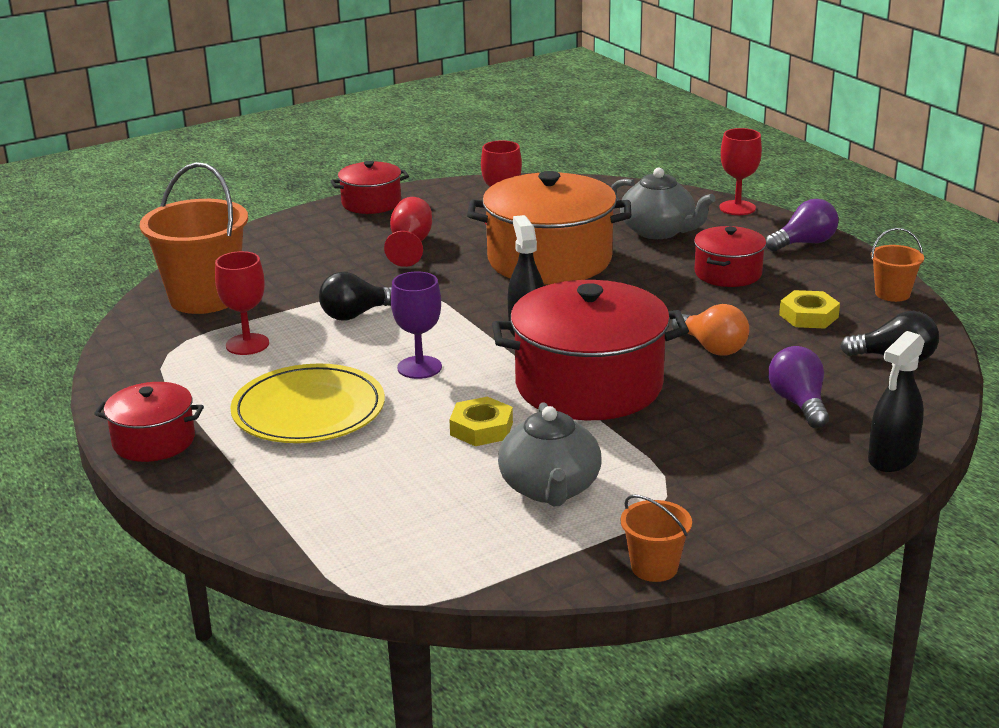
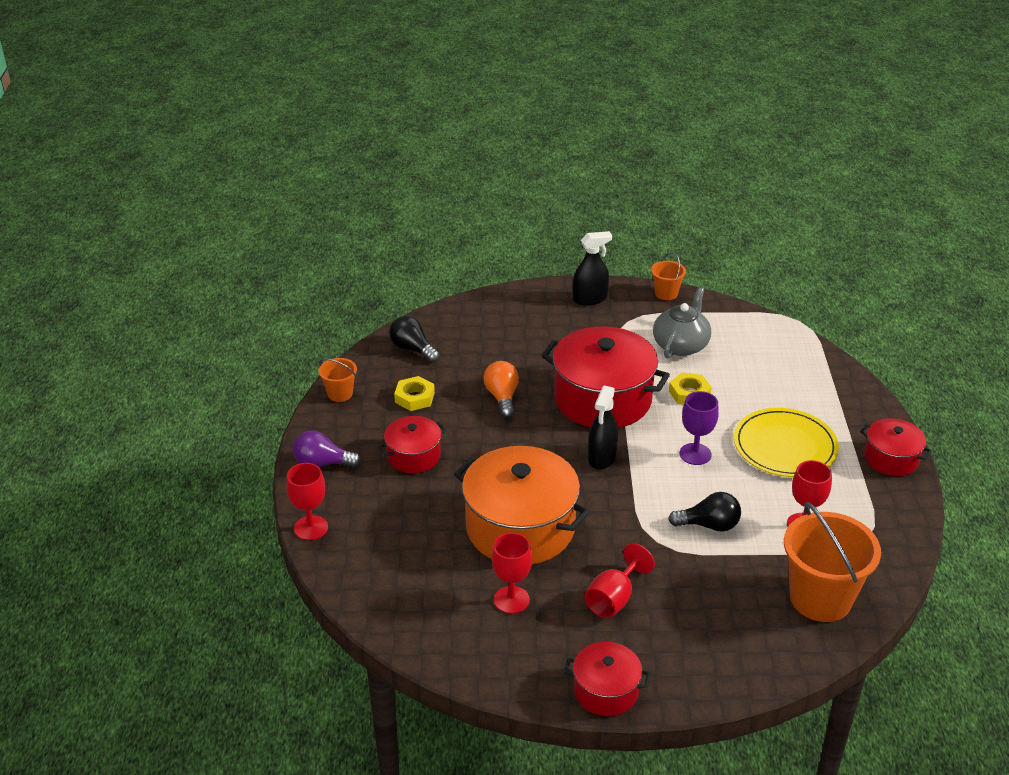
camera: 150 degrees left, 10 degrees up
(658, 231) = (404, 525): grey teapot -> none
(798, 403) = (502, 343): purple light bulb -> none
(892, 458) = (499, 299): black spray bottle -> black spray bottle (590, 299)

